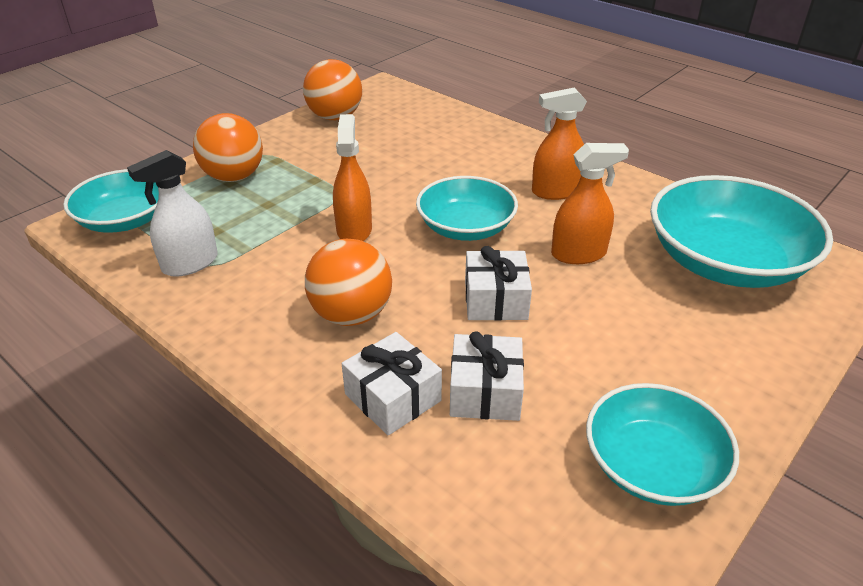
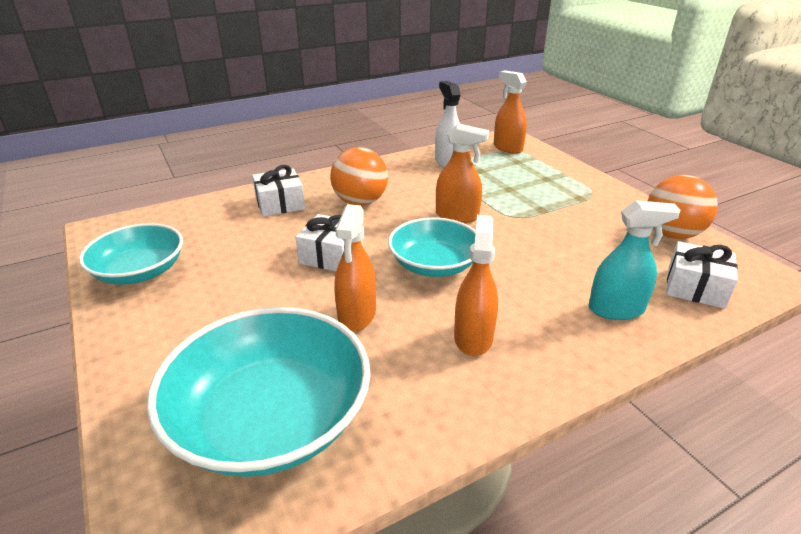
camera: 110 degrees right, 5 degrees down
(125, 220) = (507, 148): turquoise bowl -> orange spray bottle
(234, 177) = (555, 181): orange ball -> none
(470, 138) = (616, 309): none -> turquoise spray bottle
(485, 392) = (254, 231): white gift -> white gift (695, 287)

